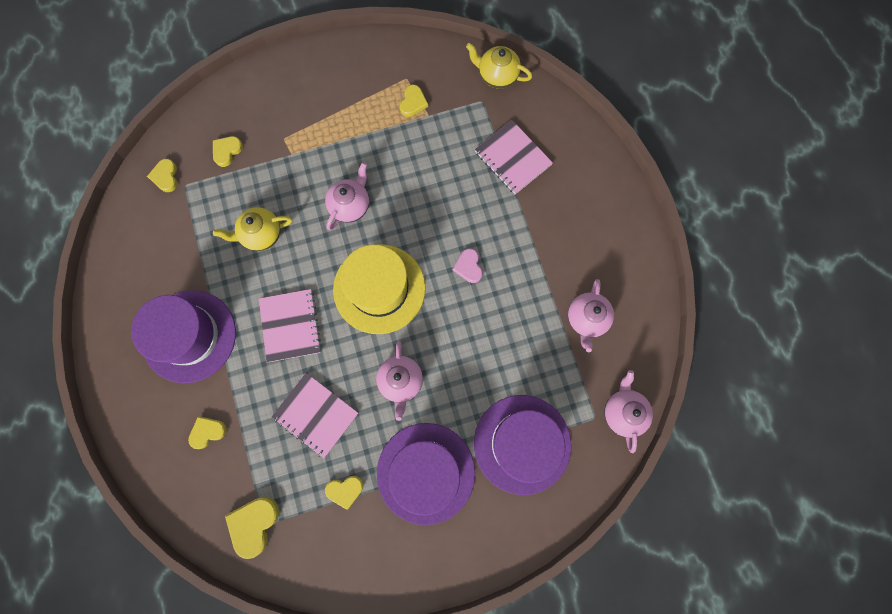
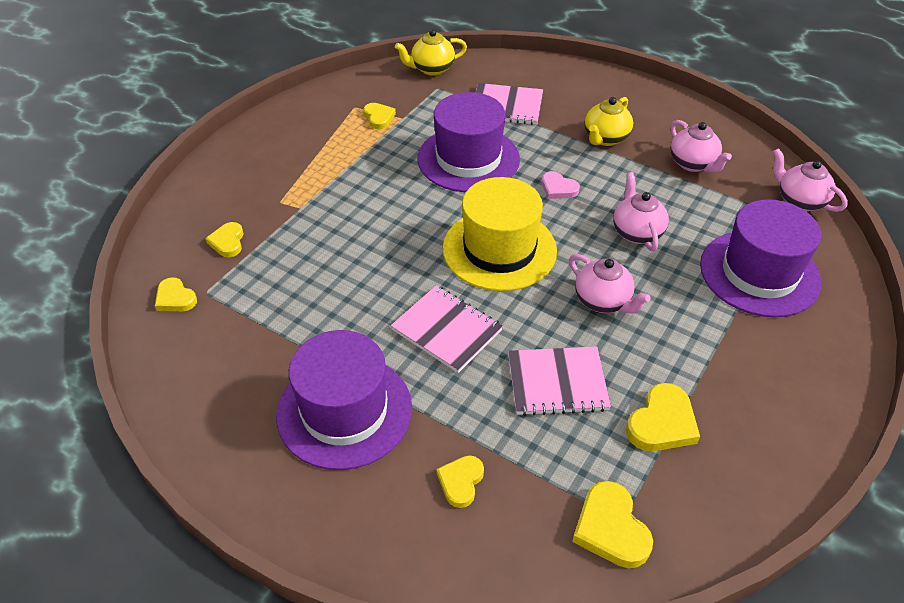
camera: 40 degrees left, 30 degrees down
(261, 234) = (334, 281): yellow teapot -> yellow teapot (605, 138)
(345, 490) = (662, 423): yellow heart -> yellow heart, size x1.55
(350, 205) = (401, 210): pink teapot -> pink teapot (636, 232)
(426, 472) = (713, 352): purple hat -> purple hat (468, 159)

